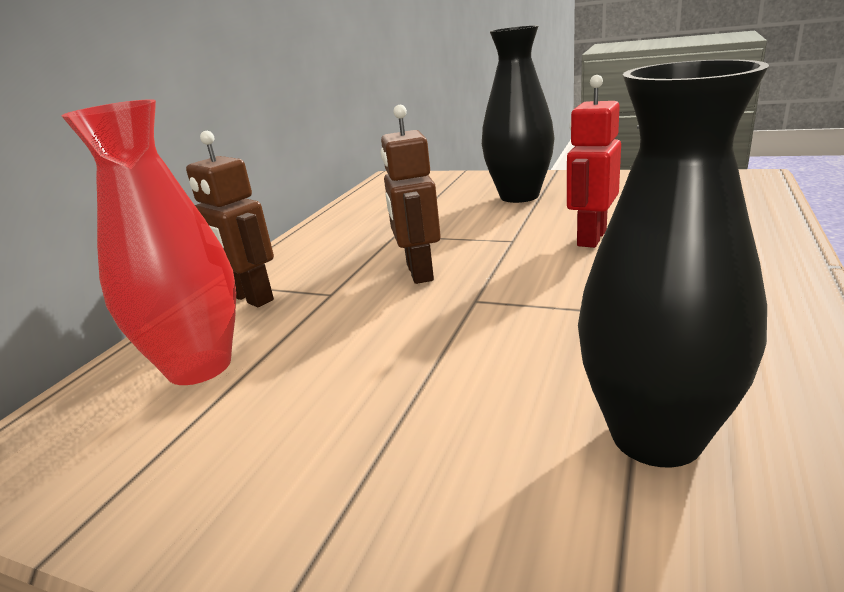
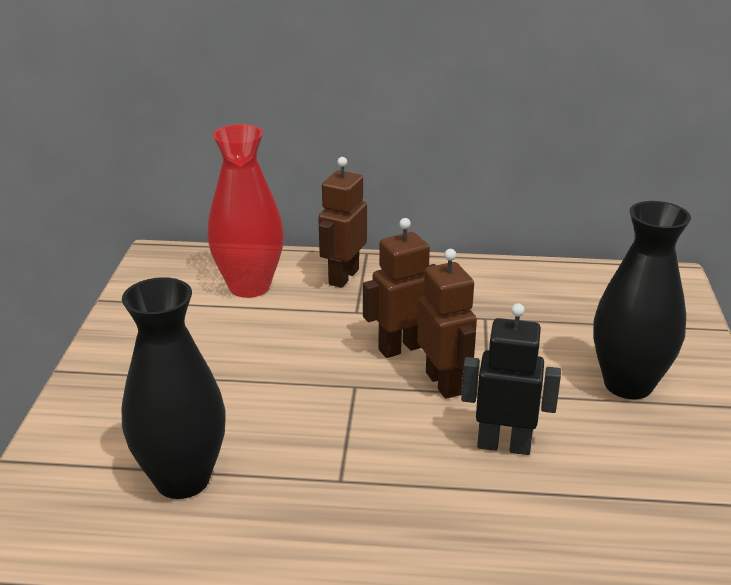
camera: 70 degrees right, 5 degrees up
(490, 256) = (444, 383): none -> brown robot
(591, 238) = (504, 445): red robot -> black robot

